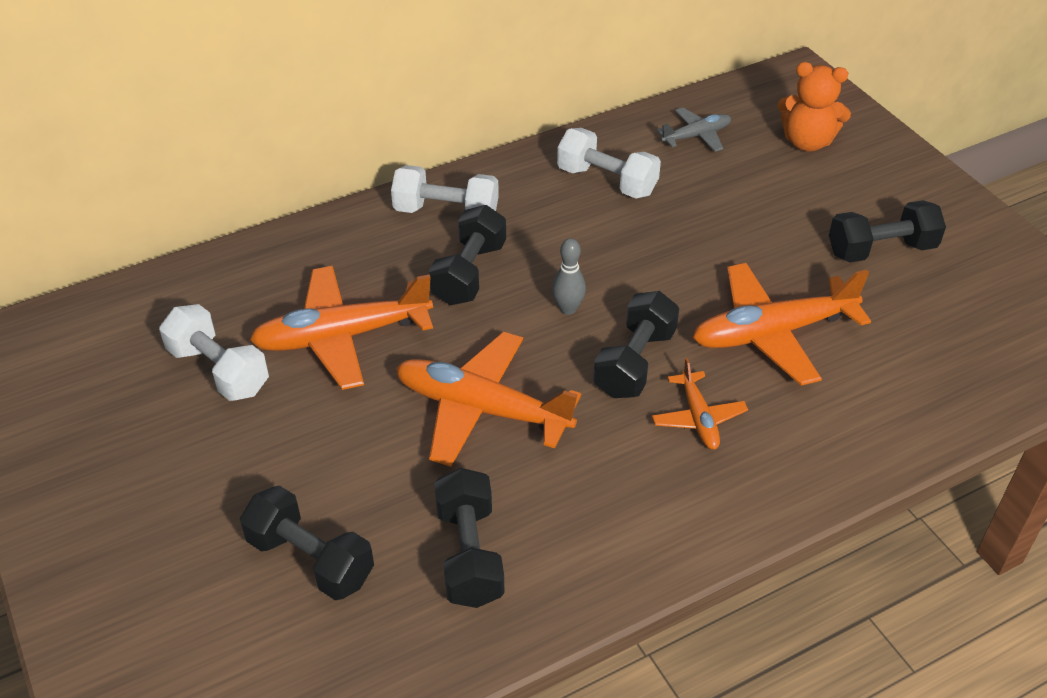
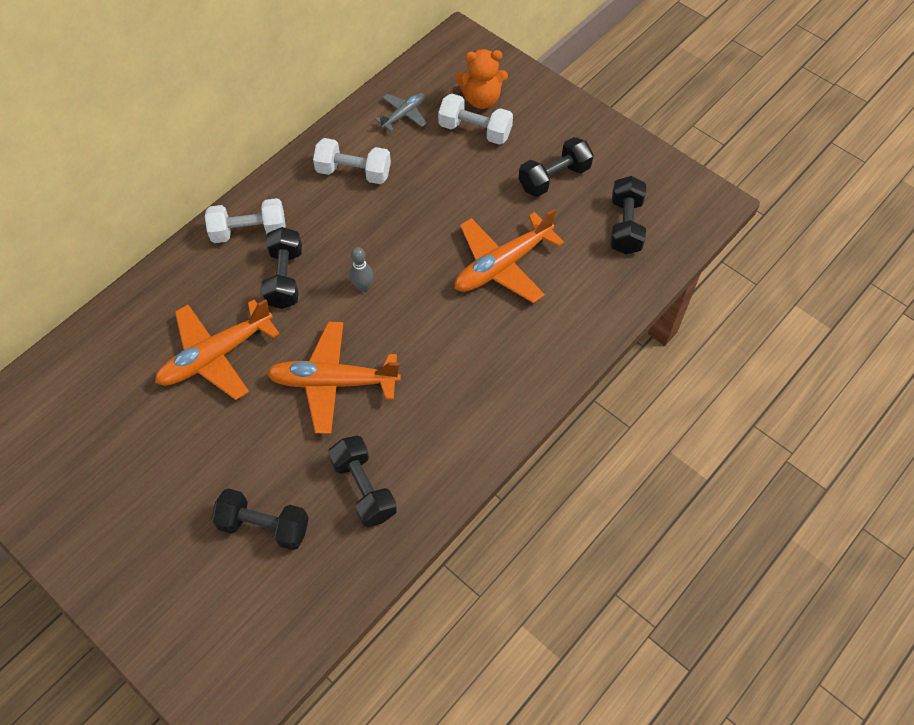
camera: 20 degrees left, 15 degrees up
(219, 370) = (140, 409): white dumbbell -> white dumbbell (475, 130)
(634, 362) = (421, 315): black dumbbell -> black dumbbell (625, 226)
(698, 418) = (475, 344): orange plane -> none

